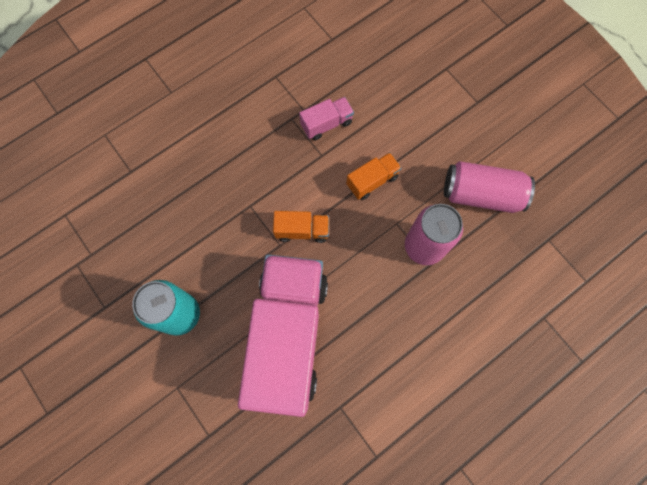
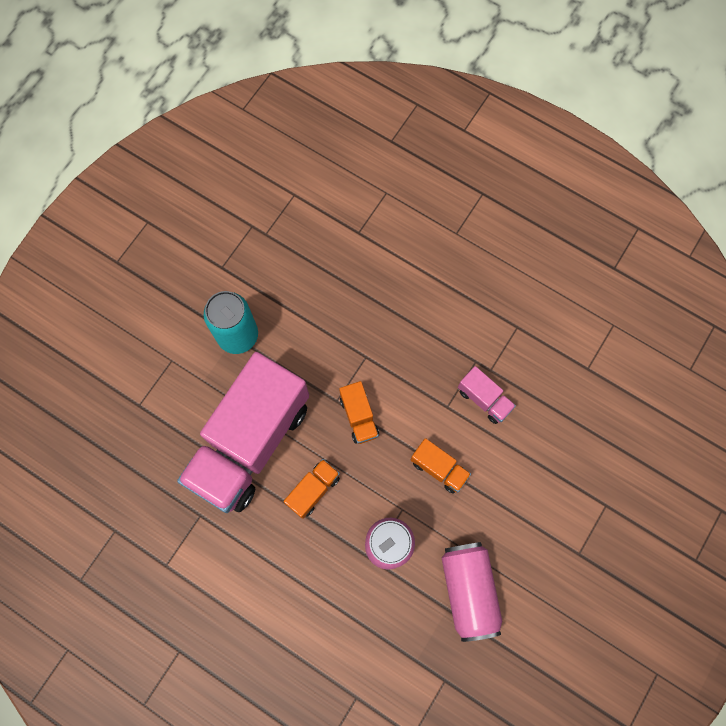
camera: 70 degrees right, 0 degrees up
(288, 336) = (250, 442): pink truck -> pink truck turned 135 degrees clockwise
(353, 293) = (313, 490): none -> orange truck

